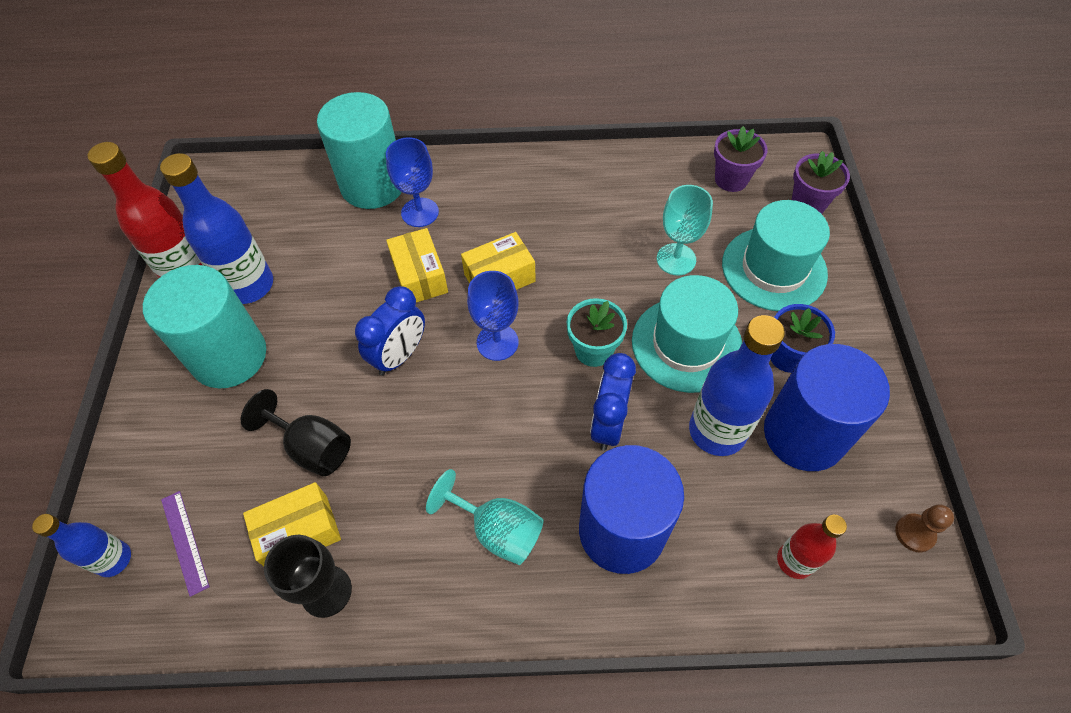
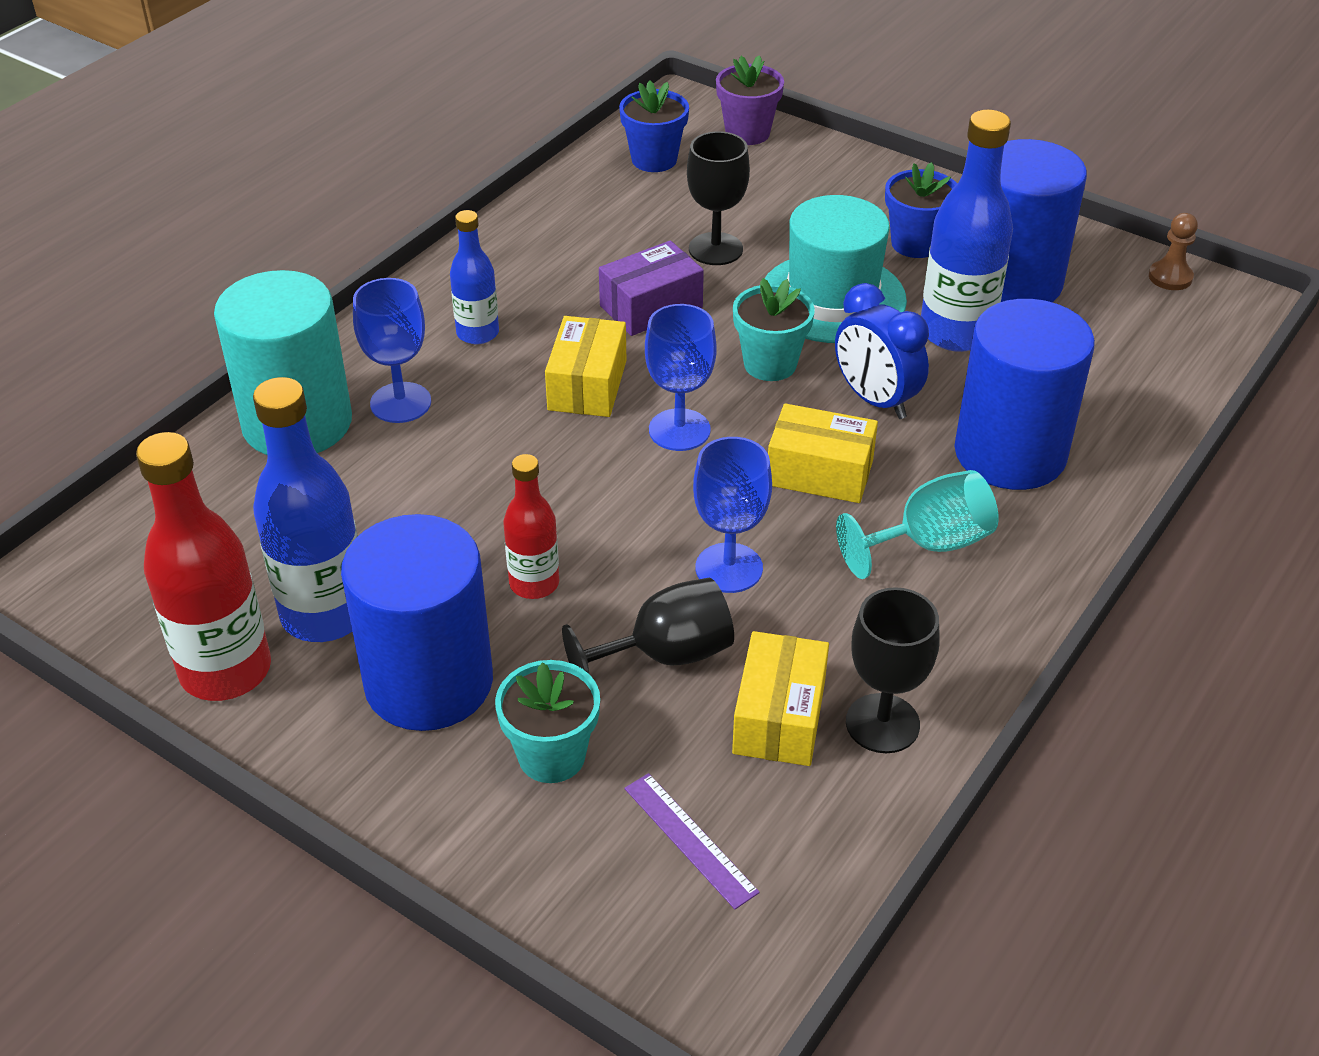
camera: 55 degrees left, 15 degrees down
(114, 559) = (648, 930): blue bottle -> blue bottle (477, 333)
(185, 542) = (690, 839): purple ruler -> purple ruler turned 45 degrees clockwise
(209, 441) = (551, 756): none -> turquoise flower pot
(229, 356) = (429, 682): turquoise cylinder -> blue cylinder
(400, 356) = (609, 519): blue clock -> none
(401, 436) = (729, 568): none -> blue goblet
(419, 276) = (505, 448): yellow box -> yellow box (819, 472)
(593, 263) = (651, 307): none -> purple box
(676, 259) = (715, 249): turquoise goblet -> black goblet
(731, 179) = (654, 160): purple flower pot -> blue flower pot
(774, 269) = (802, 196): turquoise hat -> none
(795, 561) = (1138, 359): red bottle -> red bottle (534, 583)

